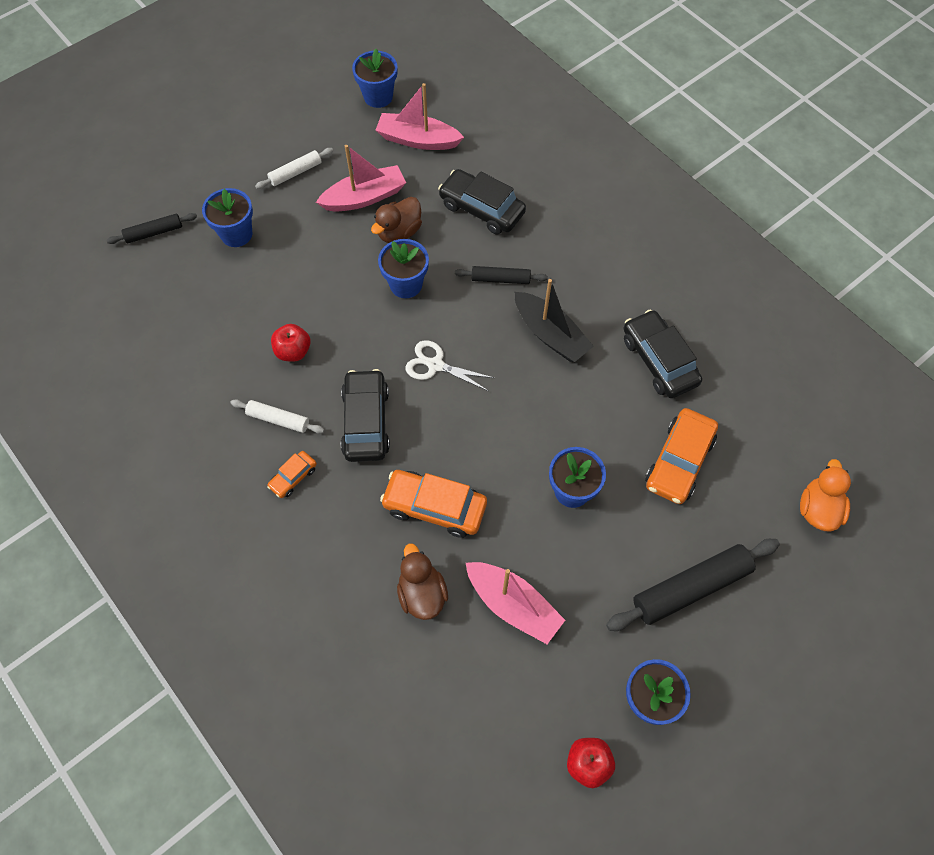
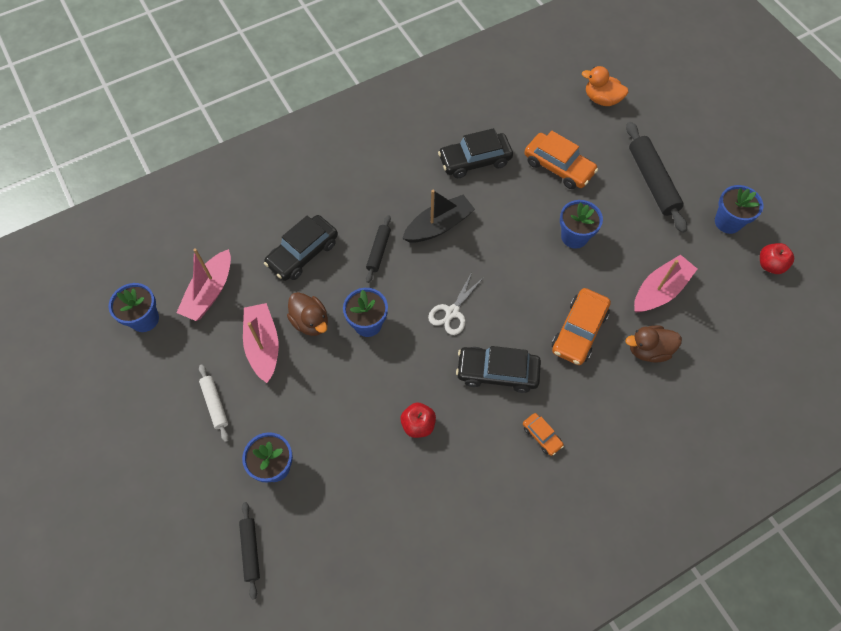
camera: 80 degrees left, 0 degrees up
(278, 419) = (485, 443): white rolling pin -> none

